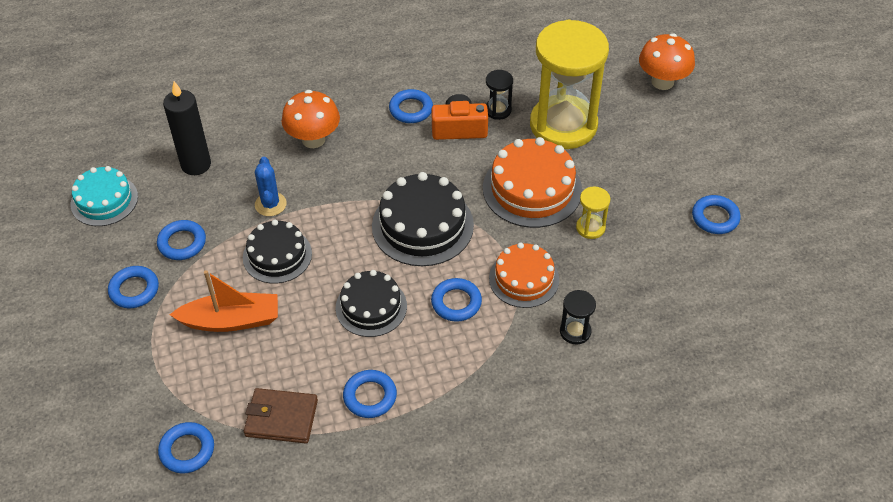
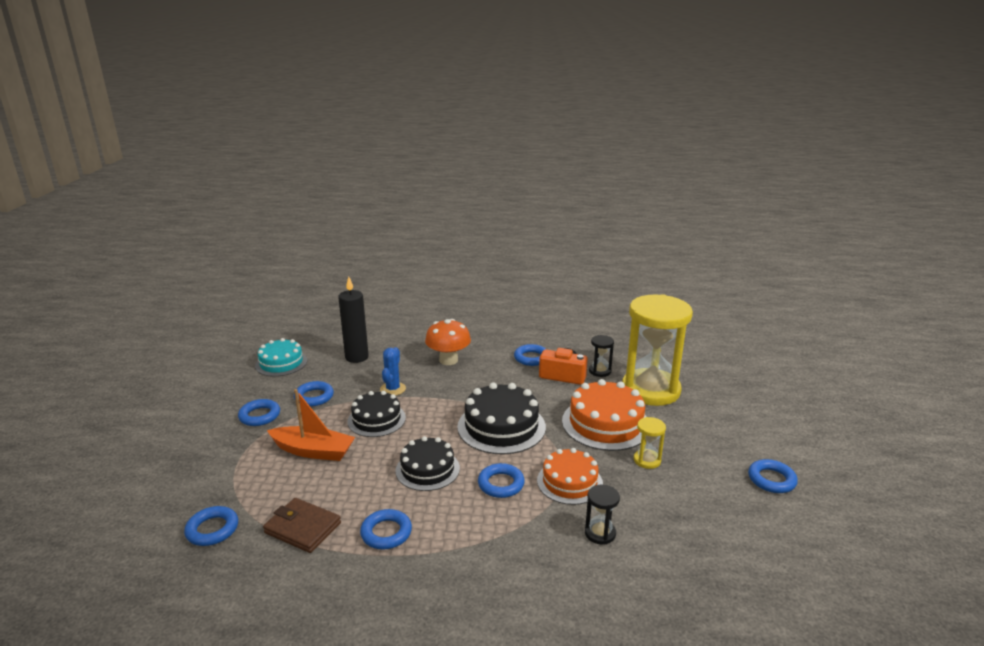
camera: 20 degrees right, 25 degrees down
(662, 82) = (748, 380): orange mushroom -> none

